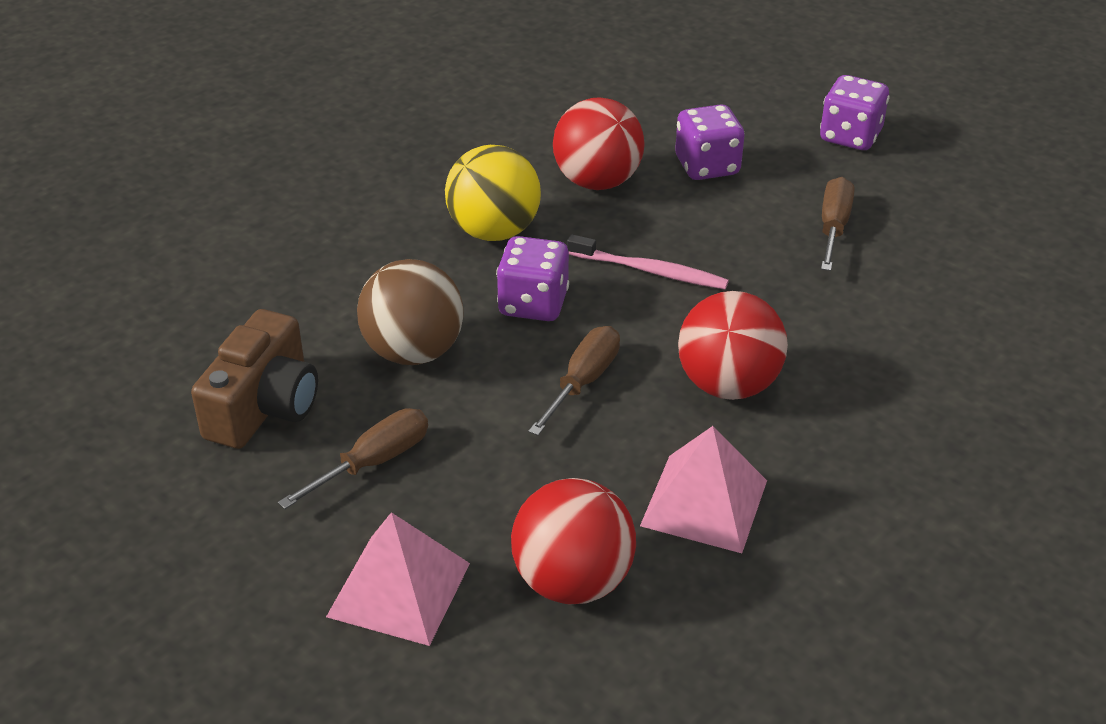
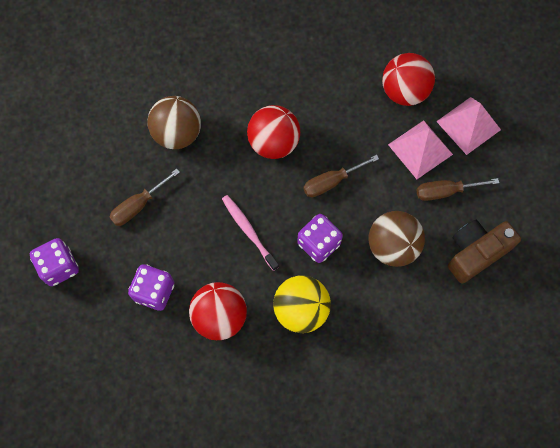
camera: 145 degrees left, 30 degrees up
(704, 502) = (331, 95): pink pyramid -> pink pyramid (420, 149)
(886, 323) = (177, 134): none -> brown ball

